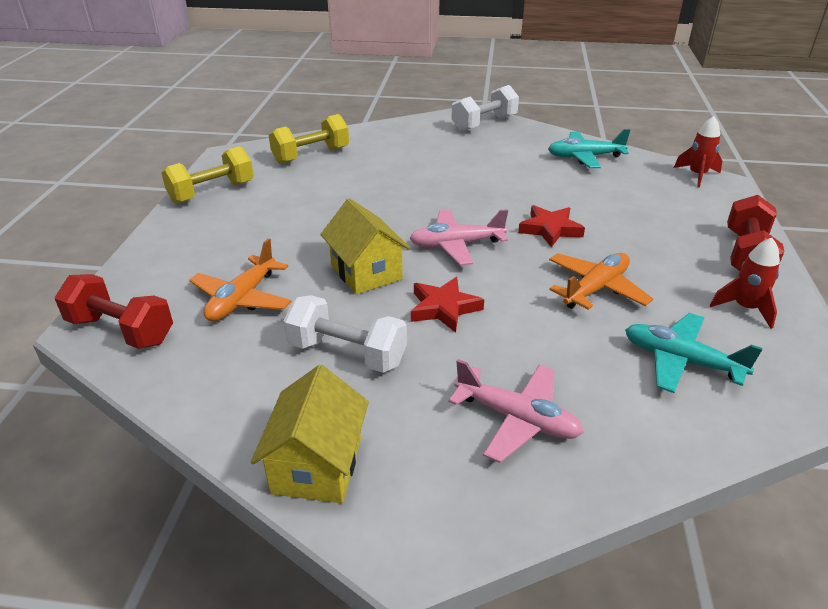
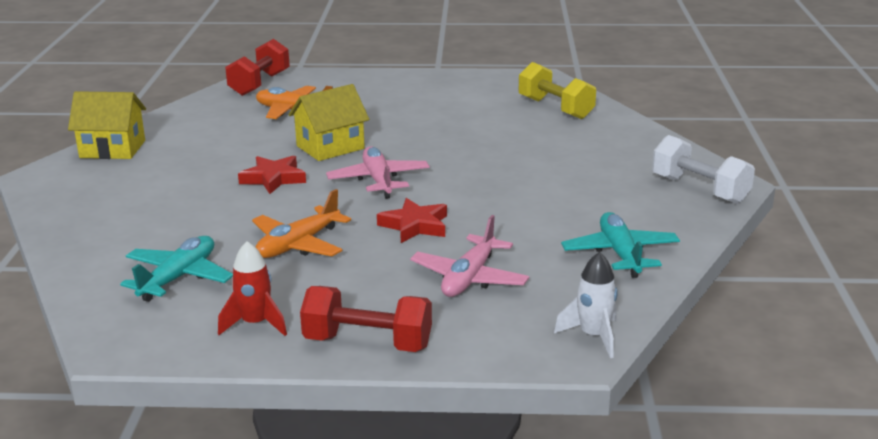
camera: 85 degrees right, 10 degrees down
(212, 192) = (462, 81): yellow dumbbell -> none
(347, 353) = (220, 149): white dumbbell -> none
(517, 419) = (130, 207): pink plane -> pink plane (469, 278)
(596, 289) = (298, 245): orange plane -> orange plane turned 90 degrees clockwise
(697, 175) = (593, 336): red rocket -> white rocket

